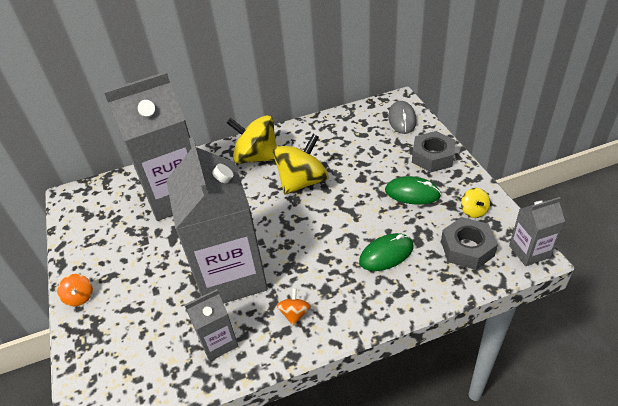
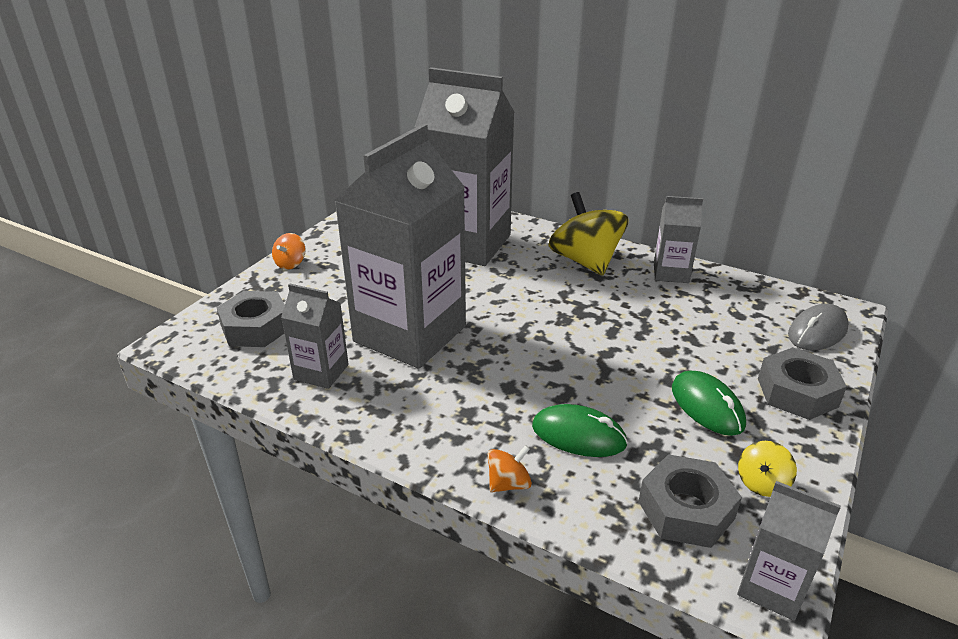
camera: 45 degrees right, 10 degrees down
(130, 355) = (256, 328): none -> grey nut
(295, 314) = (410, 406): orange spinning top -> orange spinning top (508, 483)
(302, 182) = (597, 310): yellow spinning top -> none
(305, 133) = (671, 273): none -> grey carton

